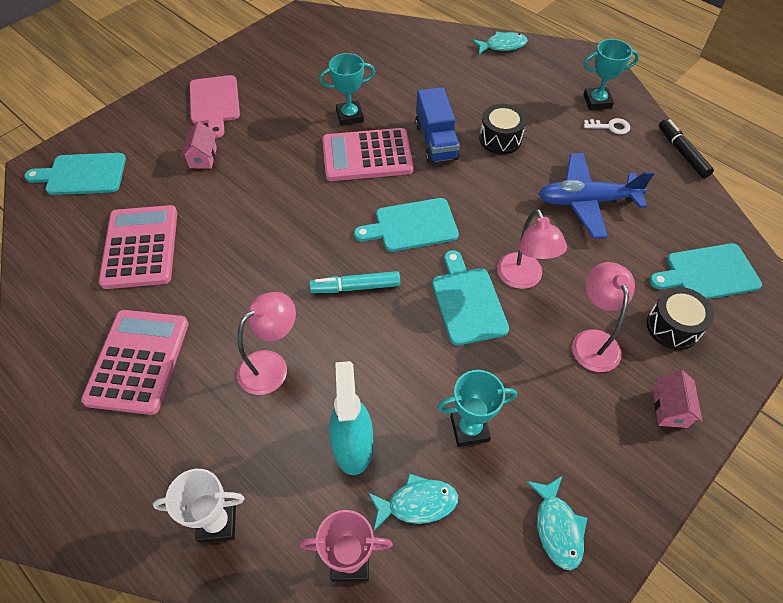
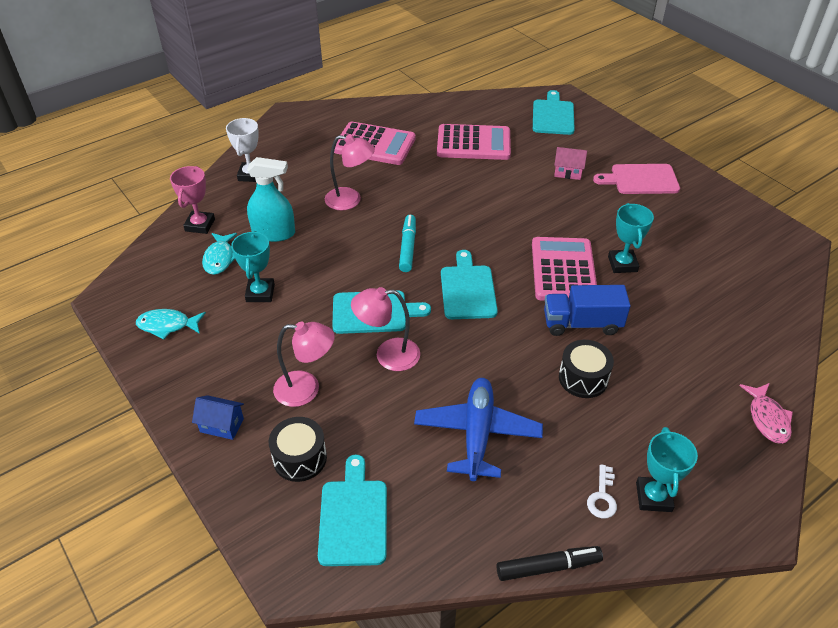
camera: 100 degrees right, 10 degrees down
(271, 365) = (350, 200): pink lamp -> pink lamp turned 45 degrees counterclockwise
(502, 46) = (767, 418): turquoise fish -> pink fish
(670, 408) = (222, 425): pink house -> blue house

